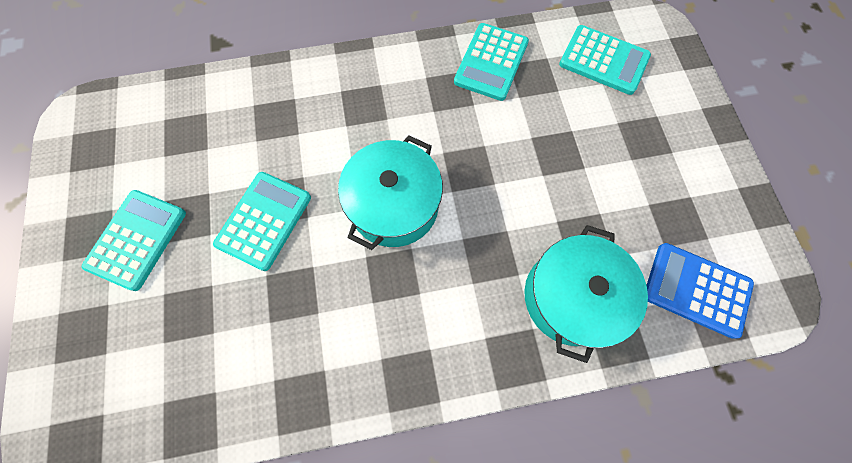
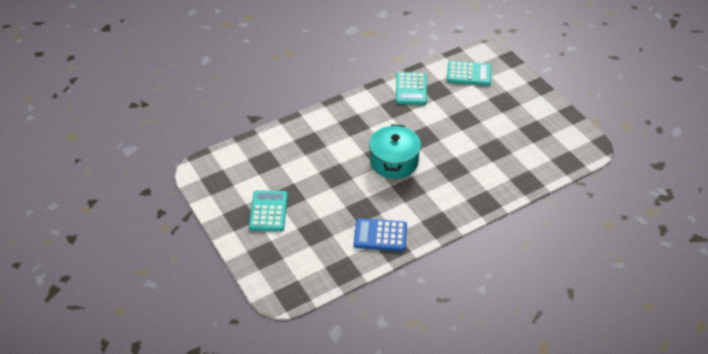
camera: 20 degrees left, 25 degrees down
(264, 221) = (331, 186): turquoise calculator -> none
(570, 297) = (498, 173): turquoise pot -> none
(696, 289) = (554, 154): blue calculator -> blue calculator (380, 235)

